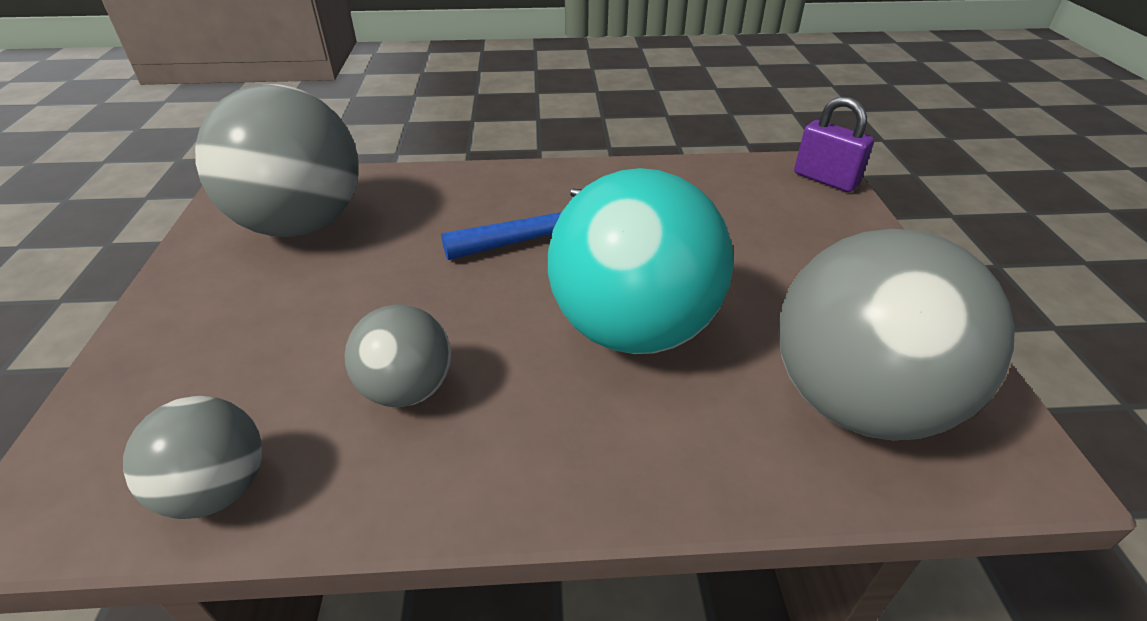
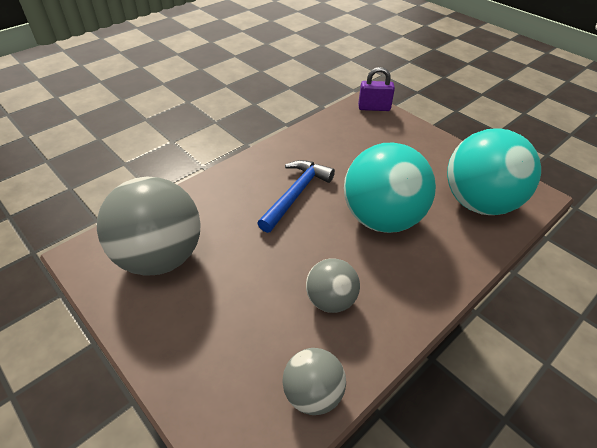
camera: 40 degrees left, 5 degrees up
(856, 402) = (479, 203): grey ball -> turquoise ball

